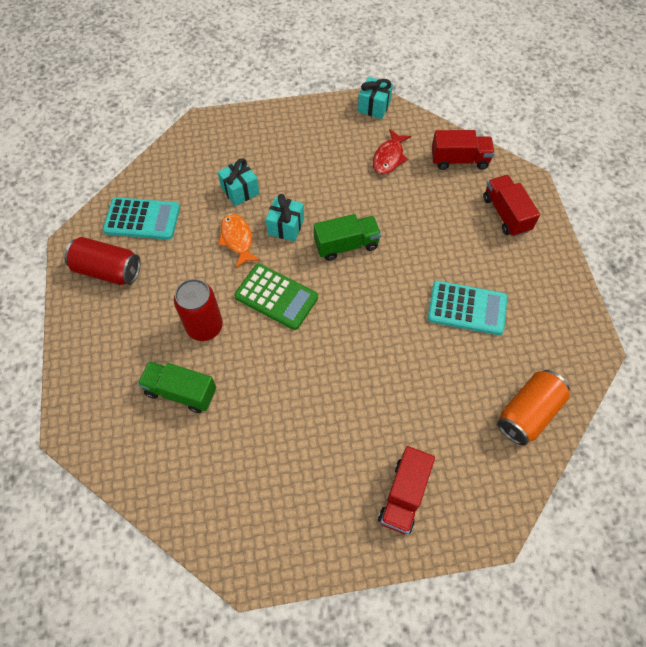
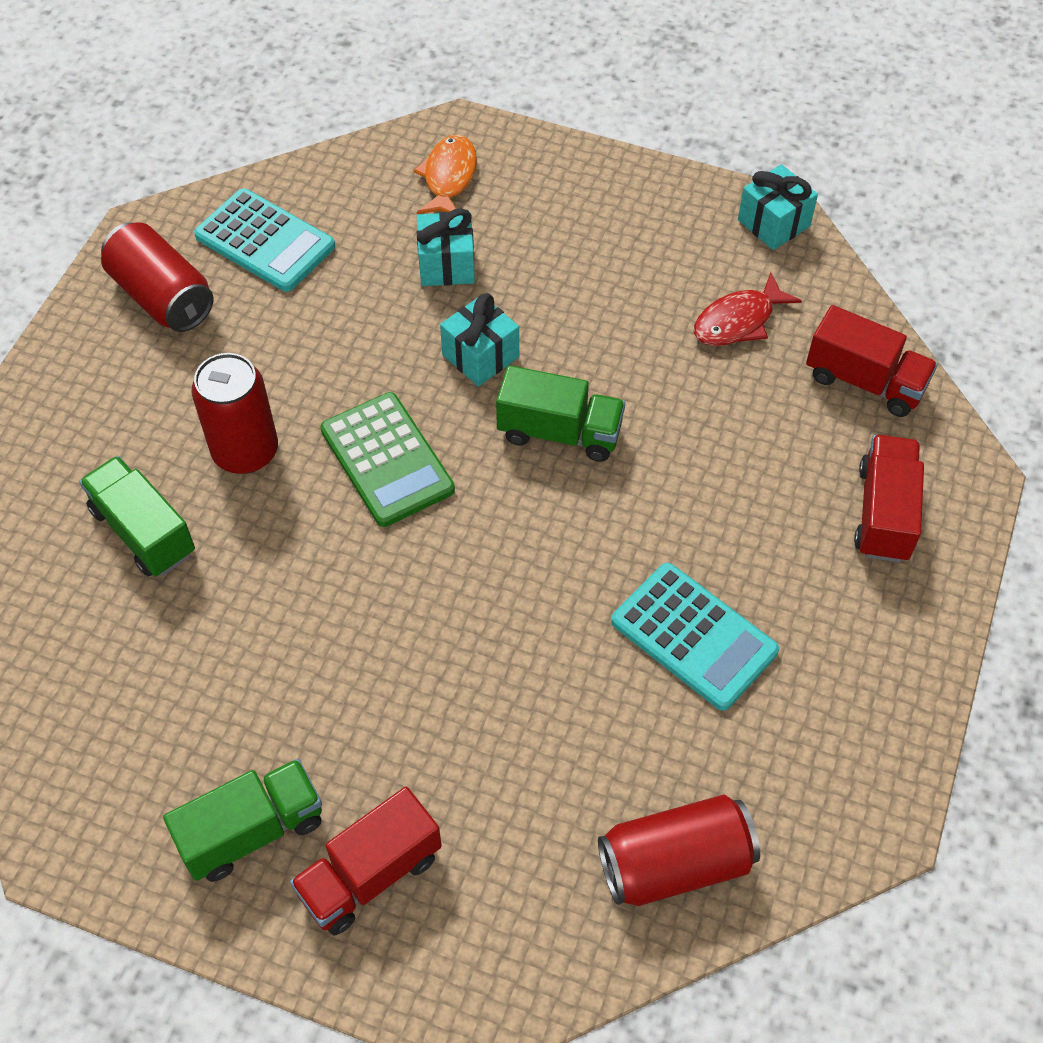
camera: 30 degrees right, 5 degrees down
(237, 239) = (389, 340): orange fish -> orange fish (449, 177)
(336, 507) = (252, 831): none -> green truck
(528, 413) = (675, 863): orange can -> red can

